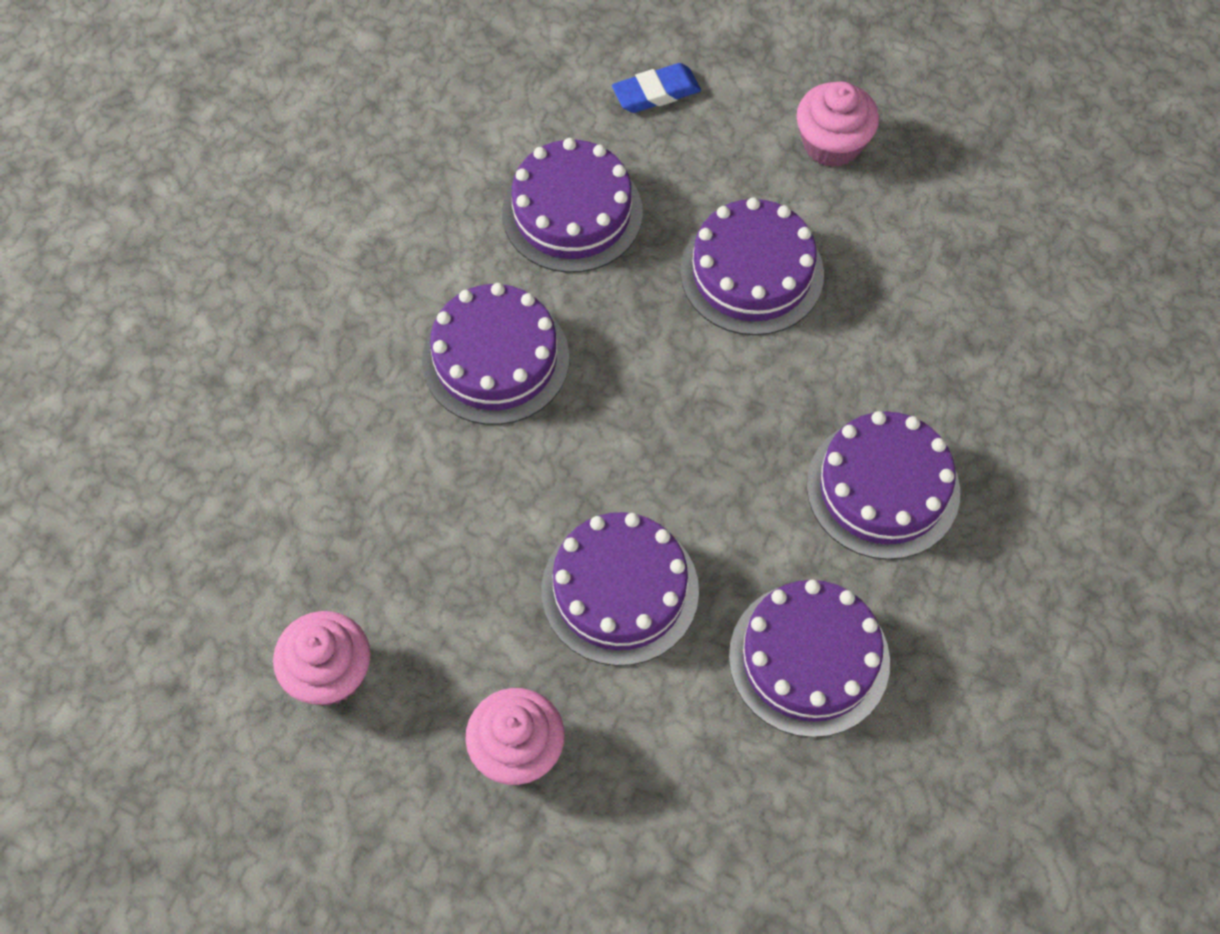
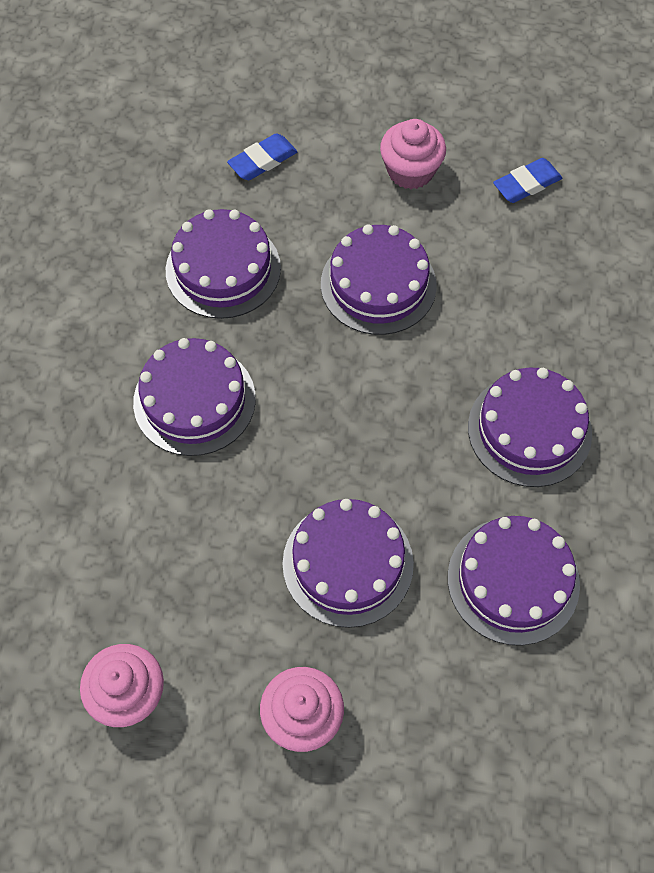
camera: 15 degrees left, 0 degrees up
(971, 191) = (526, 184): none -> blue eraser

